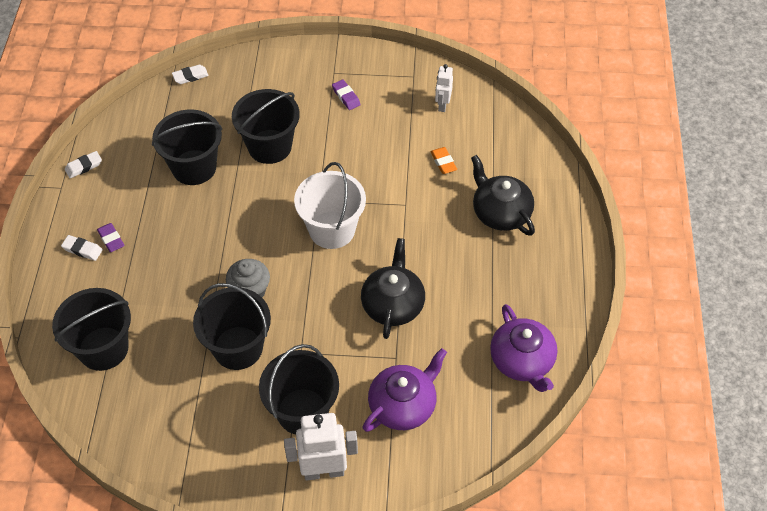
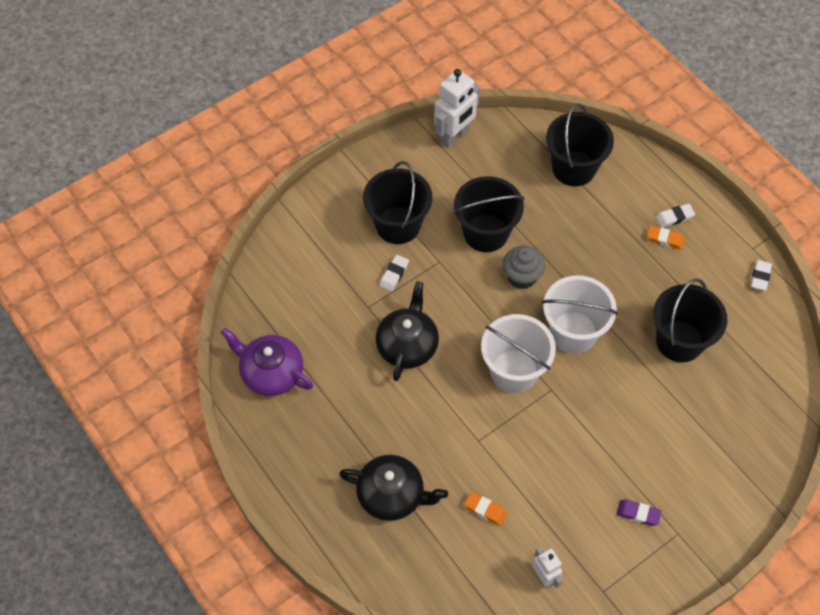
camera: 140 degrees right, 5 degrees up
(111, 239) = (665, 239): purple eraser -> orange eraser
(190, 76) = (791, 424): white eraser -> white eraser (394, 274)
(259, 225) = (573, 332): none -> white bucket
(269, 146) = (644, 408): black bucket -> none
(324, 471) = (347, 201): white robot -> white robot (454, 136)
(393, 304) = (407, 345): black teapot -> black teapot turned 135 degrees counterclockwise
(403, 405) = (332, 278): purple teapot -> none

